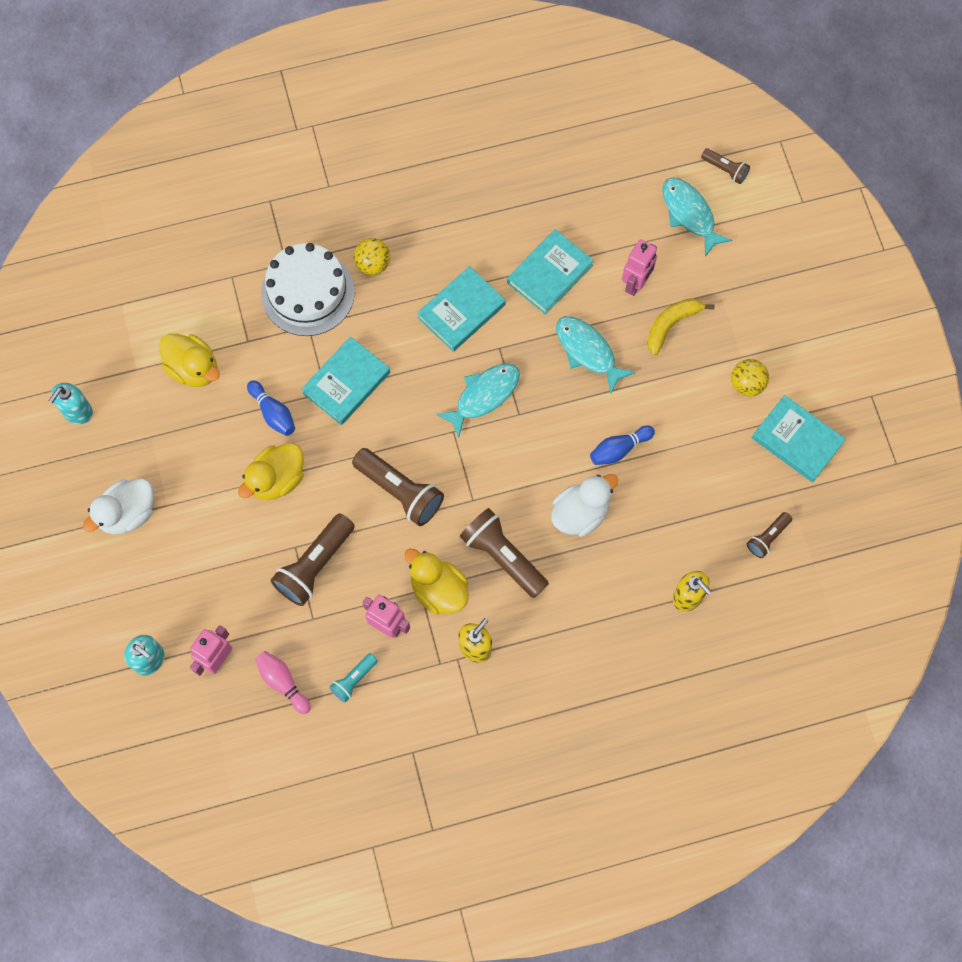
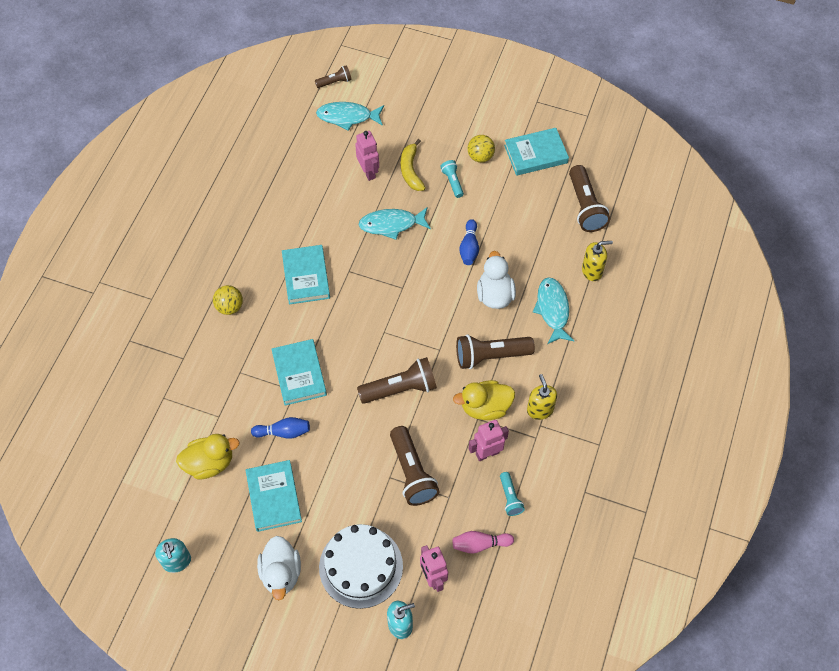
camera: 55 degrees left, 10 degrees down
(276, 479) = (333, 459): yellow duck -> none
(308, 292) = (216, 358): white cake -> white cake (361, 566)
(484, 396) = (374, 299): turquoise fish -> turquoise fish (552, 310)
(549, 274) = (323, 213): turquoise book -> turquoise book (274, 497)
(690, 377) = (452, 182): none -> turquoise flashlight
(767, 537) = (585, 206): brown flashlight -> brown flashlight, size x1.86

